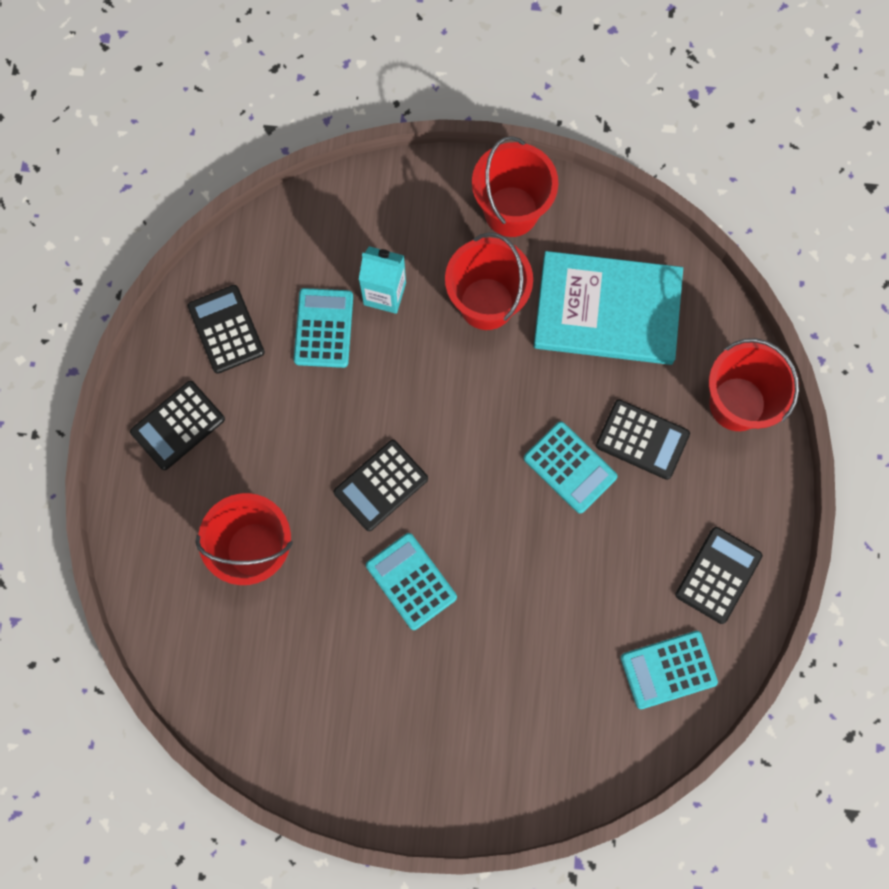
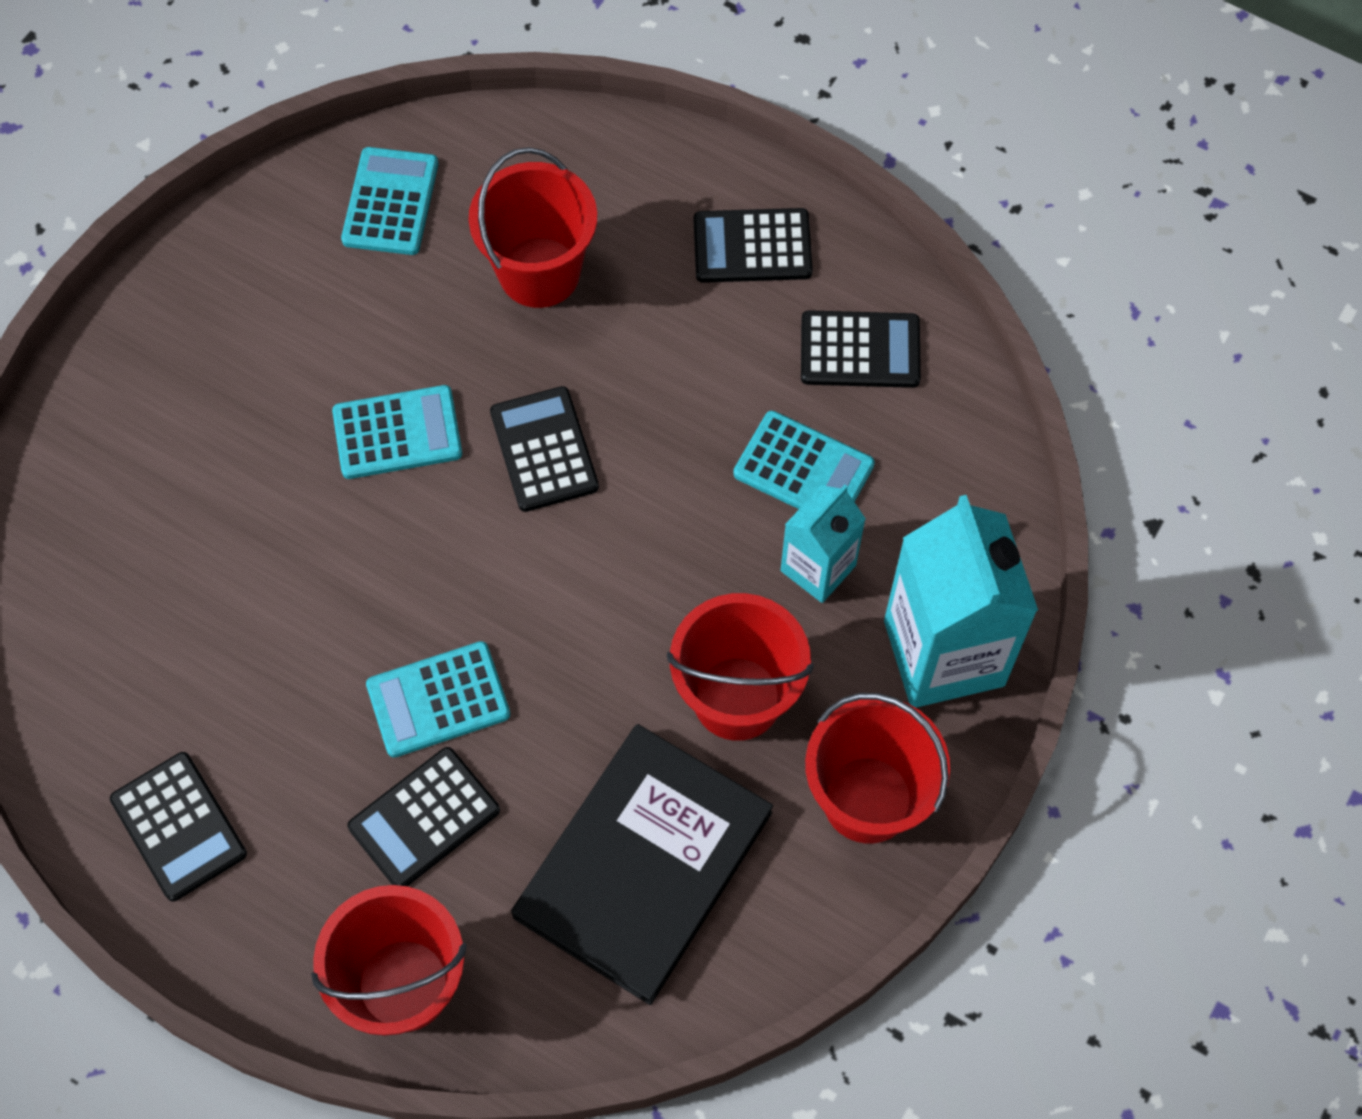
camera: 115 degrees right, 10 degrees down
(178, 425) = (752, 246): black calculator -> black calculator turned 75 degrees counterclockwise
(405, 206) = (944, 653): none -> turquoise carton
(607, 311) = (643, 864): turquoise book -> black book
(668, 669) = (97, 696): turquoise calculator -> turquoise calculator (391, 202)

